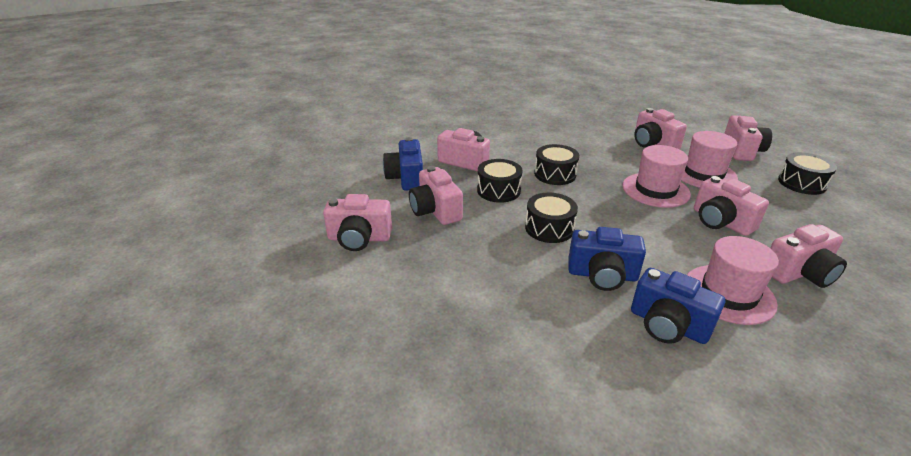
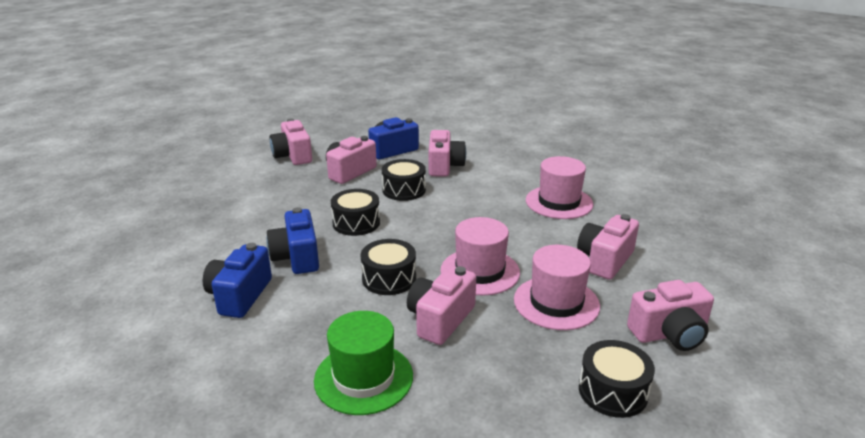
camera: 65 degrees right, 5 degrees down
(555, 174) = (461, 211): black drum -> black drum (389, 278)
(729, 294) = (300, 328): pink hat -> pink hat (559, 202)
(799, 273) = (363, 378): pink camera -> green hat

